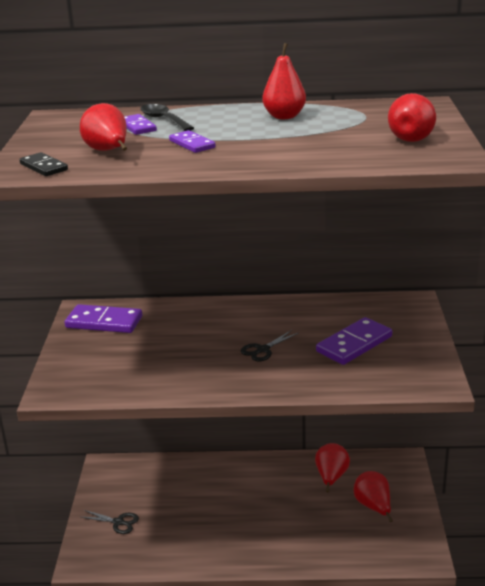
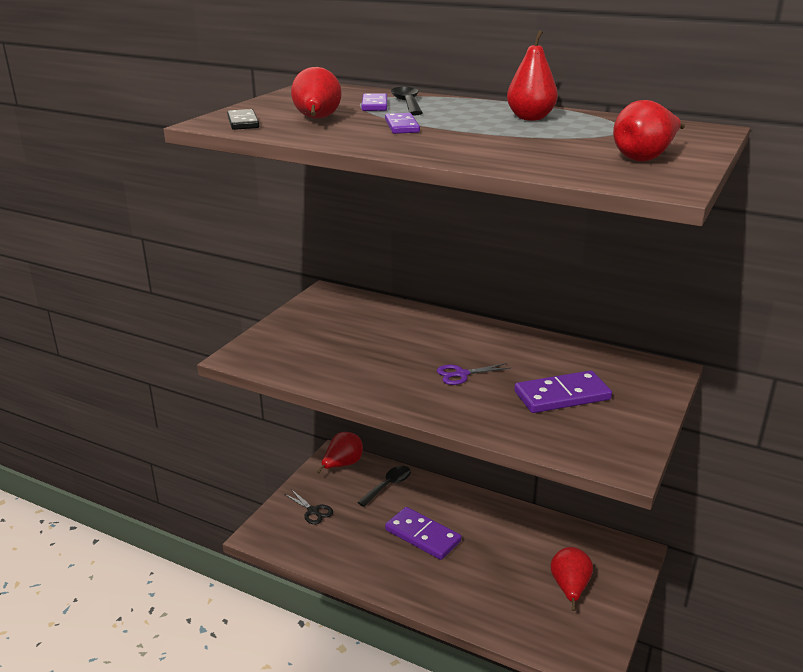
camera: 25 degrees right, 0 degrees up
(104, 322) = (336, 308): purple domino -> purple domino (423, 535)
(172, 476) = (388, 486): none -> black spoon
(263, 350) = (461, 374): black scissors -> purple scissors
(331, 477) = (543, 542): red pear -> red pear (342, 465)

